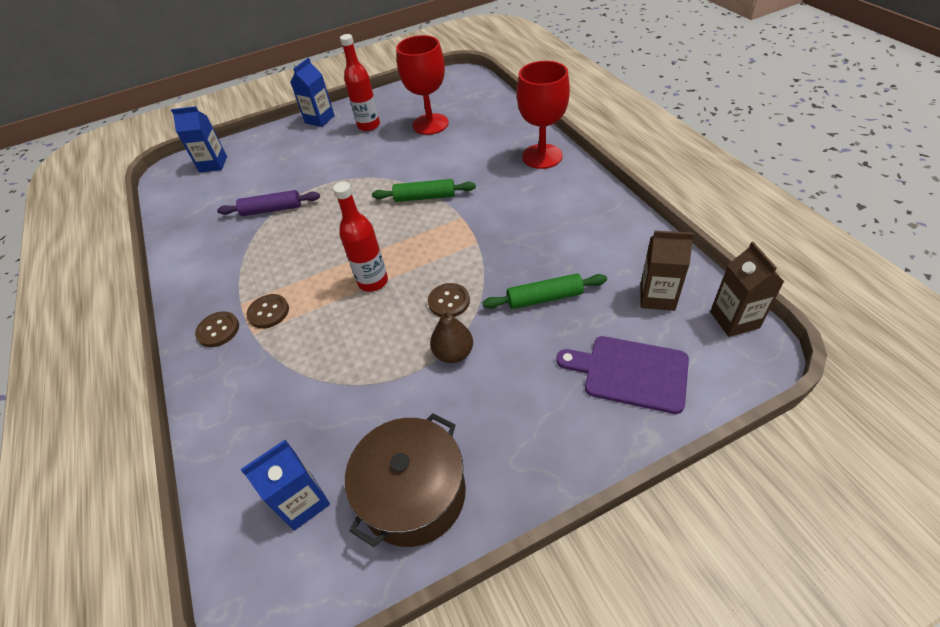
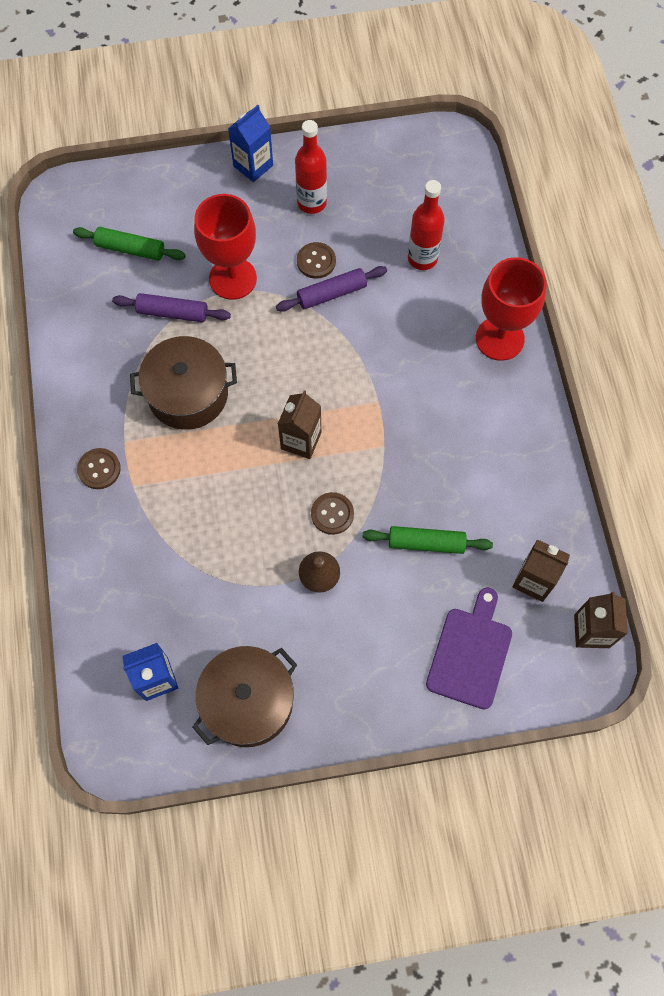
camera: 10 degrees right, 20 degrees up
(213, 164) = (111, 205): blue carton -> none
(268, 312) = (151, 464): brown button -> brown button (316, 261)
(294, 255) = (188, 394): none -> brown pot
(373, 282) = (263, 461): red bottle -> red bottle (422, 258)
(400, 166) = (331, 294): none -> purple rolling pin
(403, 259) = (301, 440): none -> brown carton
(424, 197) = (347, 356): green rolling pin -> green rolling pin (130, 249)
(430, 124) = (387, 229): red goblet -> red goblet (232, 278)
(630, 373) = (470, 653): purple cutting board -> purple cutting board turned 75 degrees clockwise

